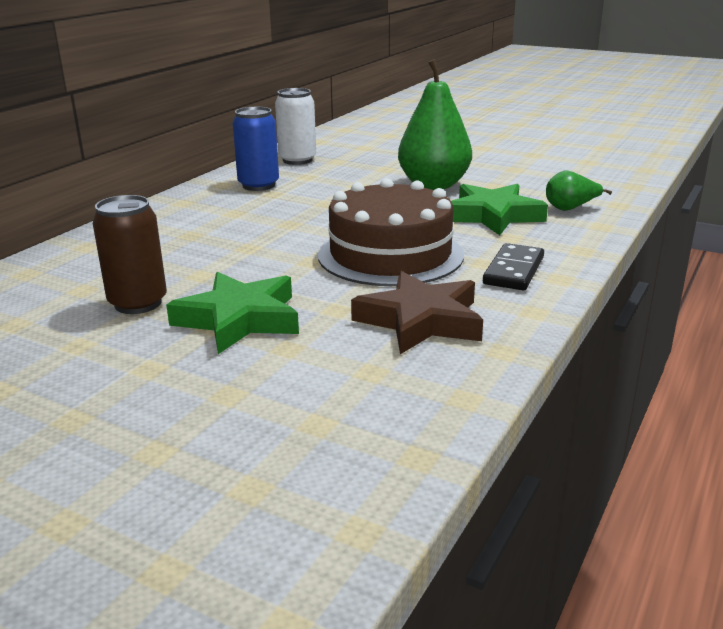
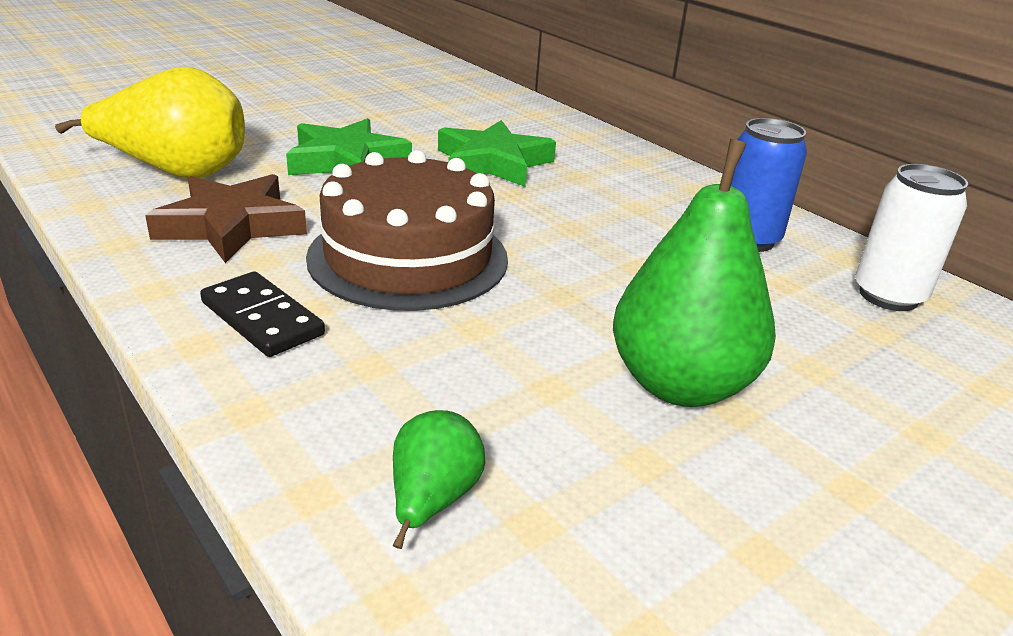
camera: 110 degrees right, 5 degrees up
(138, 303) = (426, 136): brown can -> none
(350, 387) = (177, 173): none -> yellow pear
(493, 216) = (473, 386): green star -> green star (493, 162)

